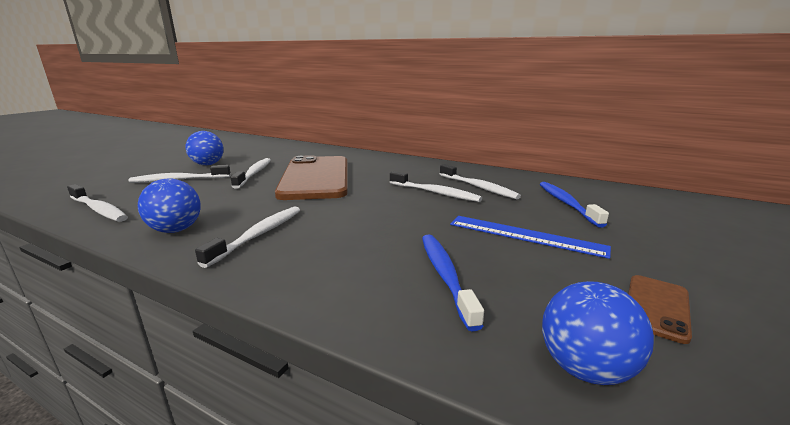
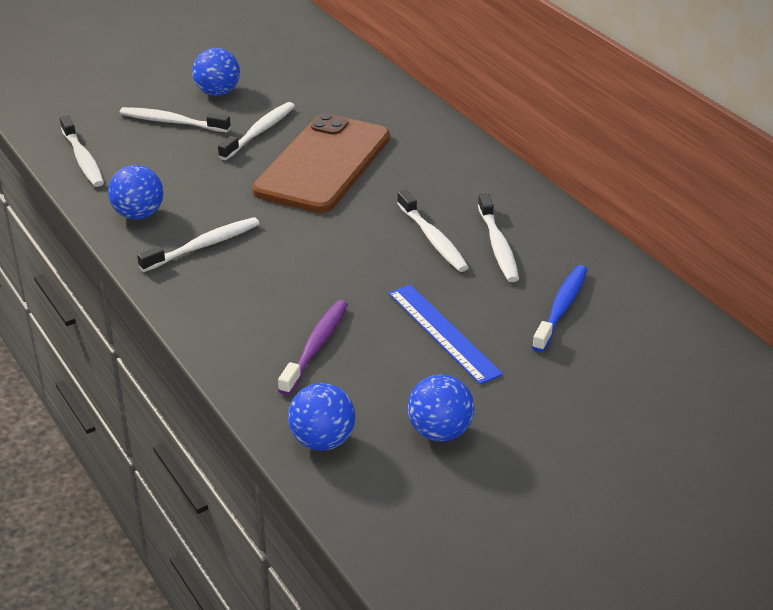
camera: 30 degrees right, 15 degrees up
(445, 276) = (315, 347): blue toothbrush -> purple toothbrush
(657, 307) = (440, 432): brown phone -> blue ball

